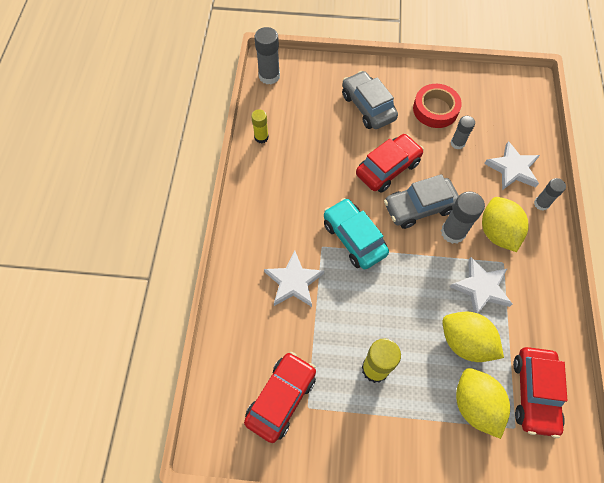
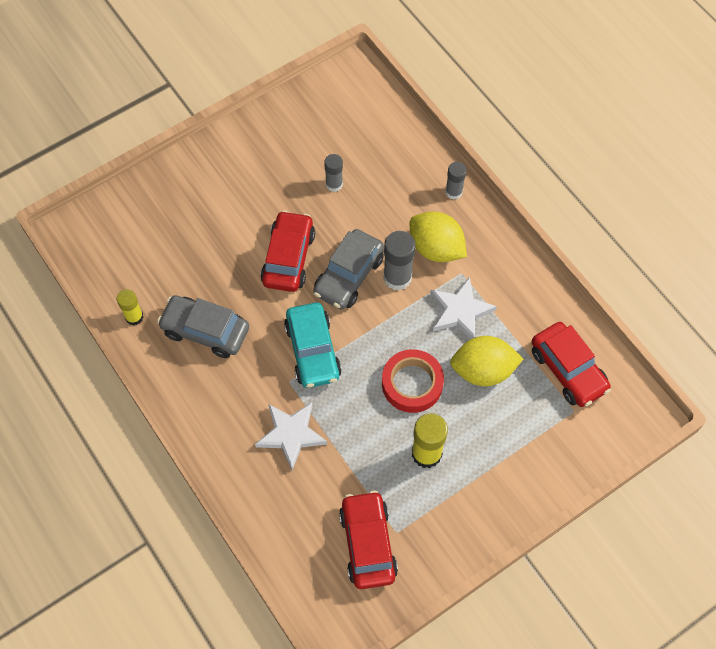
camera: 40 degrees left, 0 degrees up
(269, 76) = (83, 244): grey glue stick -> none
(354, 238) = (313, 351): turquoise car -> turquoise car turned 120 degrees counterclockwise
(368, 107) = (216, 206): grey car -> grey car (205, 331)
(435, 109) = (285, 162): red tape -> red tape (412, 384)
(475, 405) = (530, 417): yellow lemon -> none
(512, 169) = (403, 174): white star -> none

